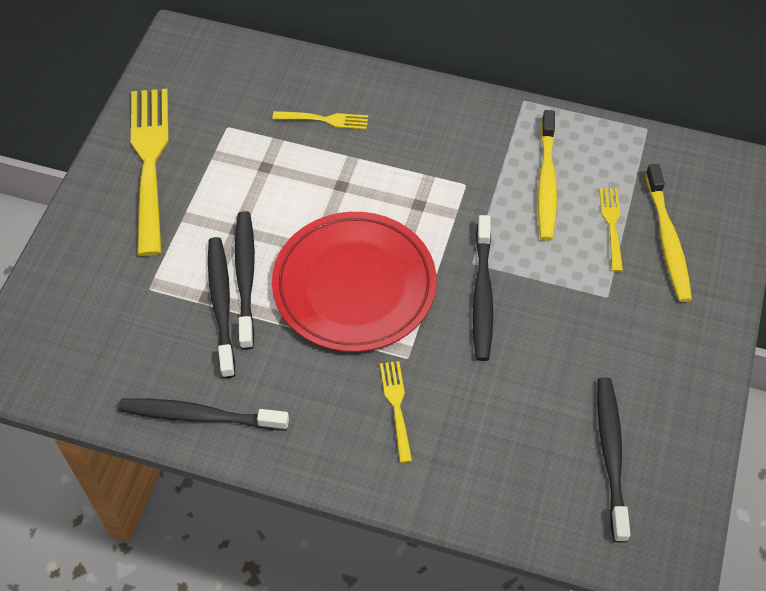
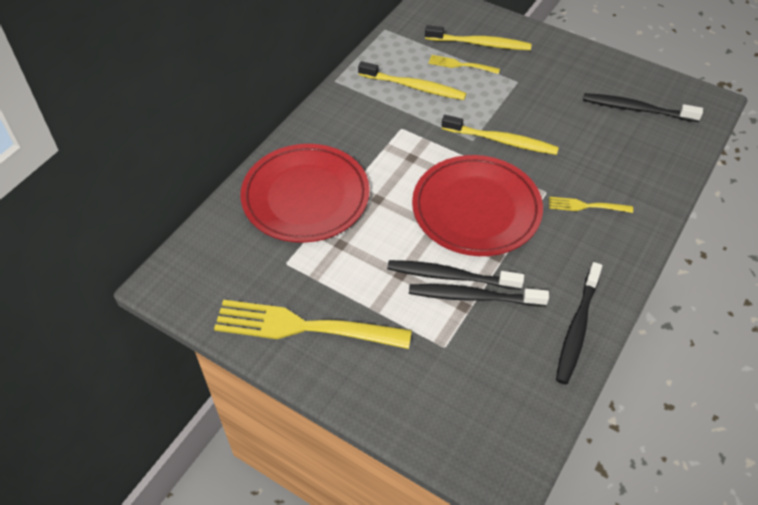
camera: 75 degrees left, 5 degrees down
(324, 120) = (305, 197): yellow fork -> red plate
(482, 295) = (502, 141): black toothbrush -> yellow toothbrush

